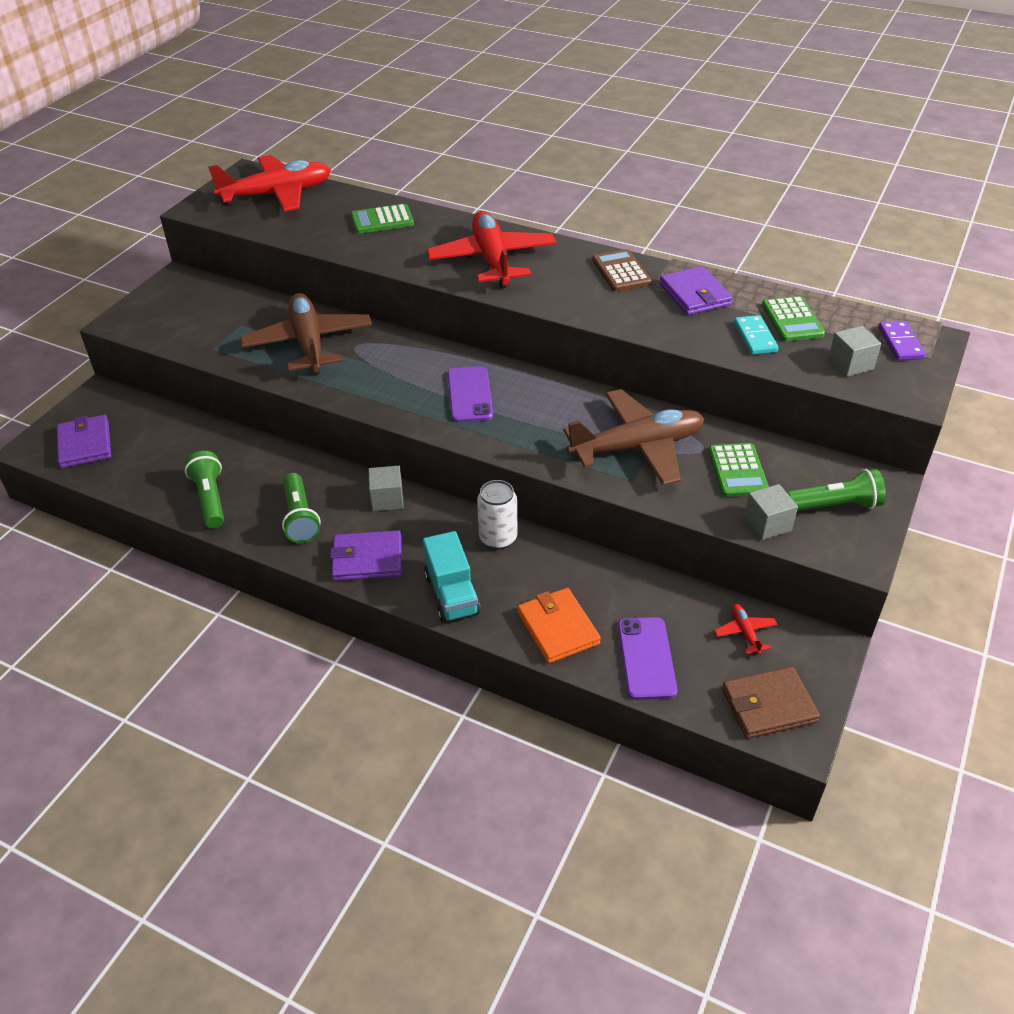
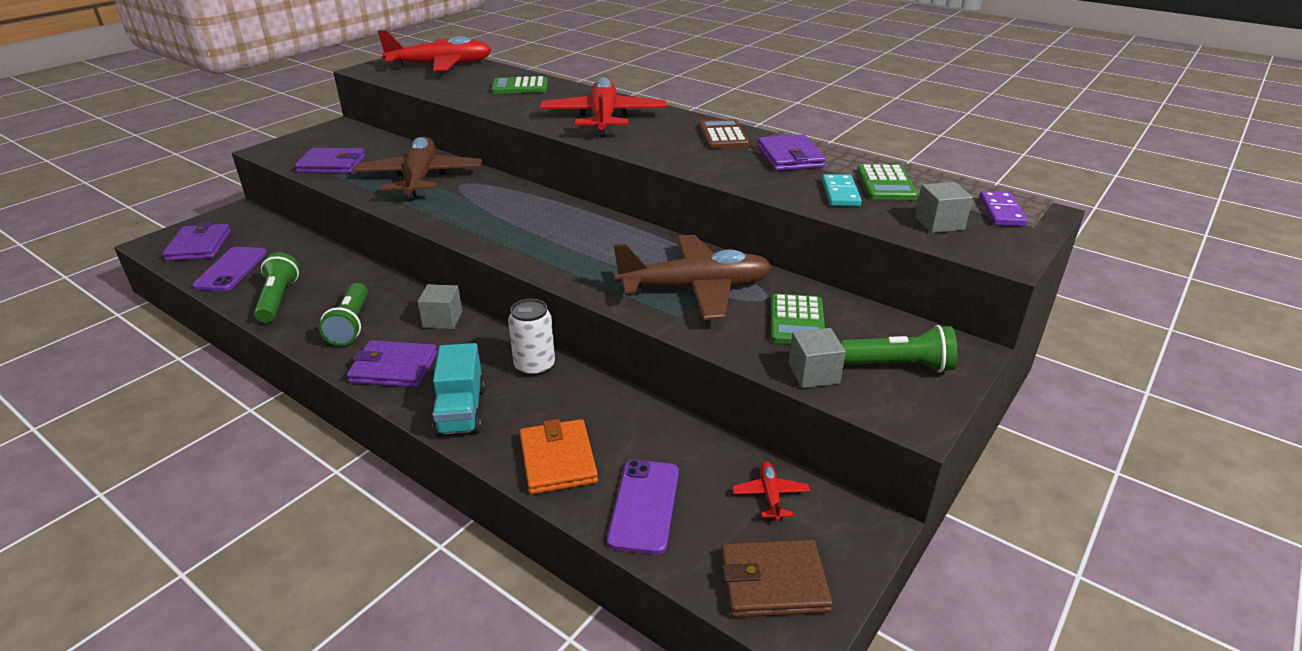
camera: 10 degrees right, 10 degrees down
(203, 335) = (332, 164): none -> purple wallet
(470, 395) = (546, 229): purple phone -> purple phone (231, 269)

